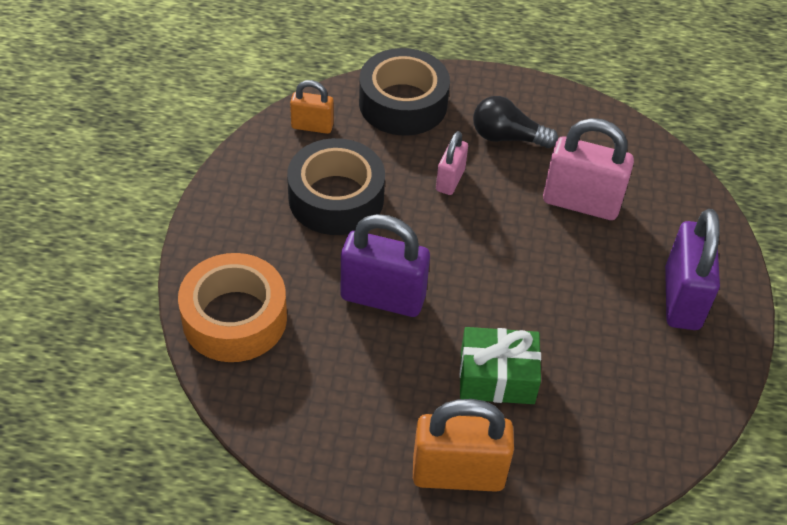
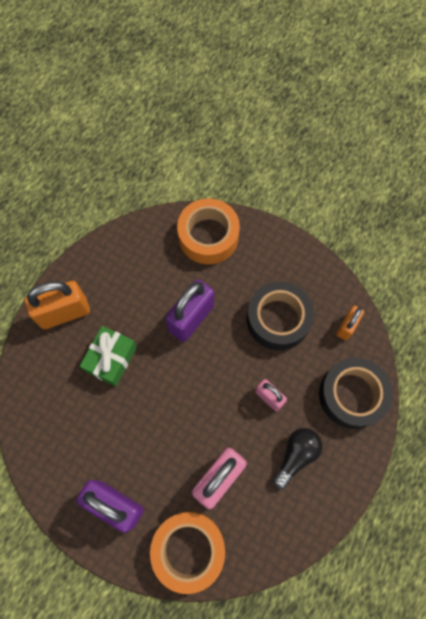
camera: 115 degrees right, 20 degrees up
(458, 474) = (64, 313): orange padlock -> orange padlock turned 45 degrees clockwise
(678, 208) = (188, 549): none -> orange tape

